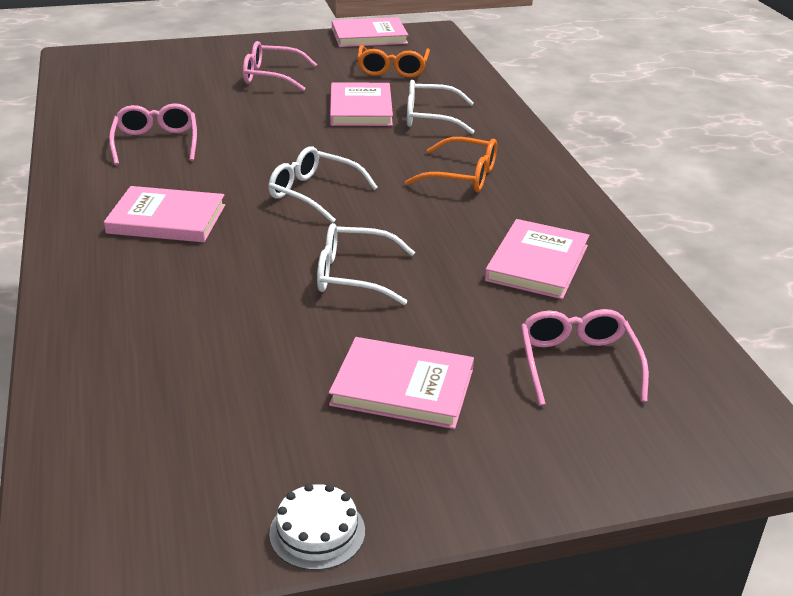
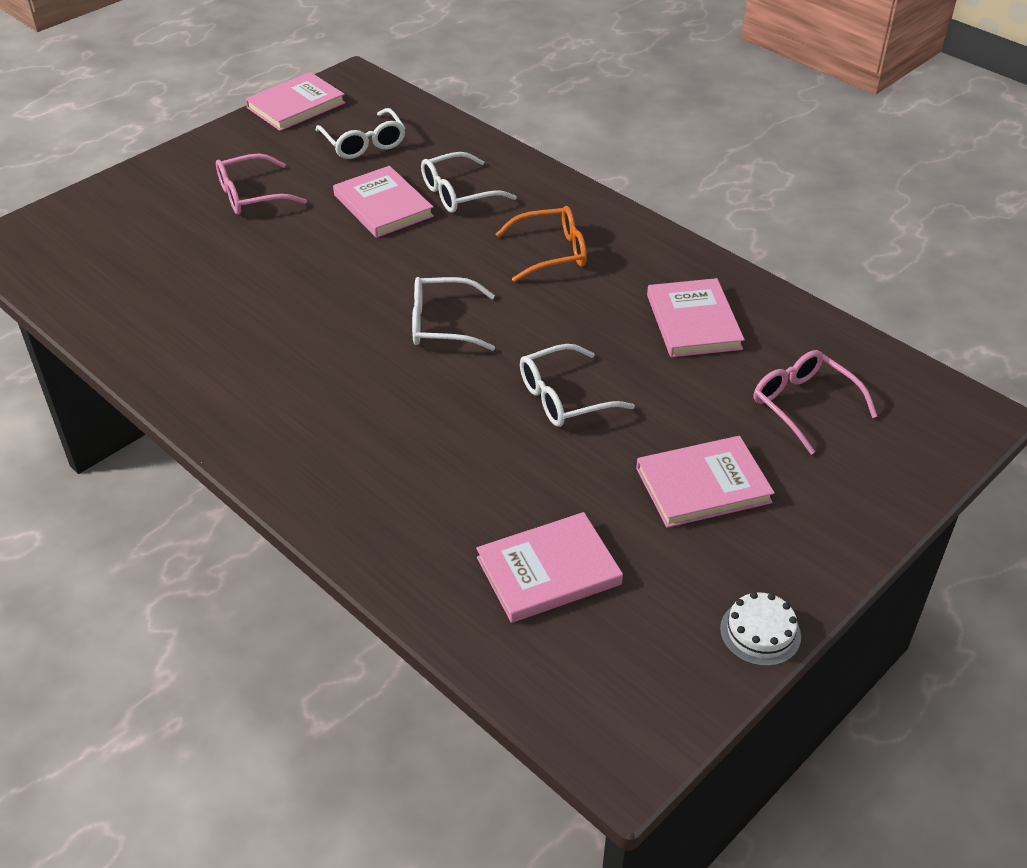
camera: 30 degrees left, 10 degrees up
(156, 143) = (226, 325): pink glasses -> none
(166, 219) = (339, 409): pink book -> pink book (548, 571)
(392, 69) = (364, 143): orange glasses -> white glasses

